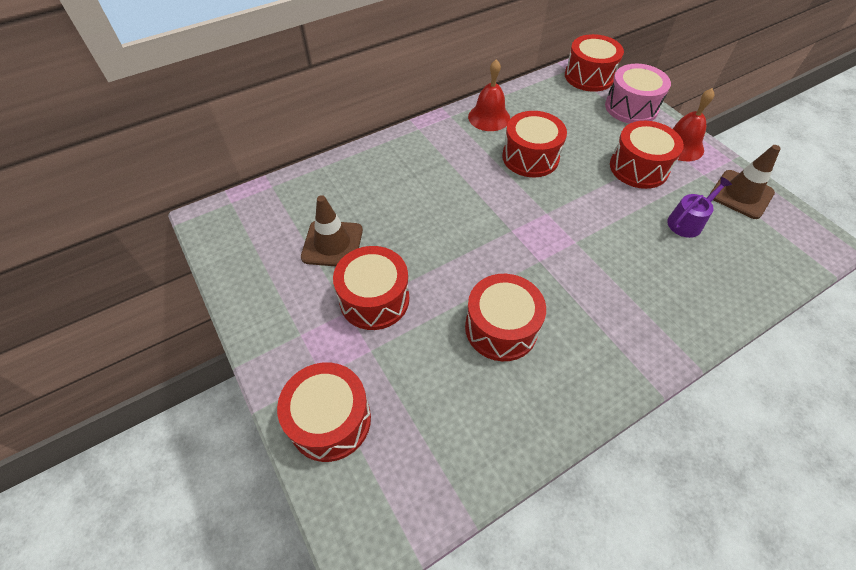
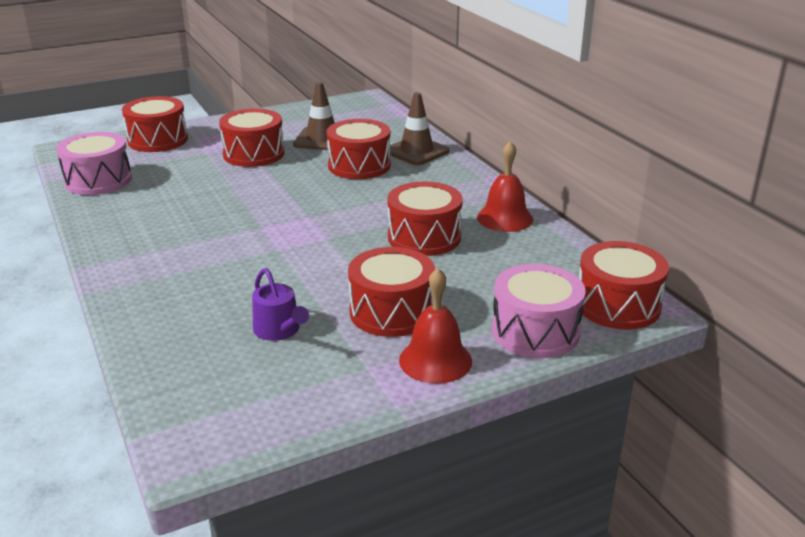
camera: 95 degrees right, 25 degrees down
(465, 452) = (98, 180): none -> pink drum
(501, 328) = (194, 201): red drum -> red drum (359, 166)
(741, 194) = (315, 393): brown traffic cone -> brown traffic cone (416, 151)

